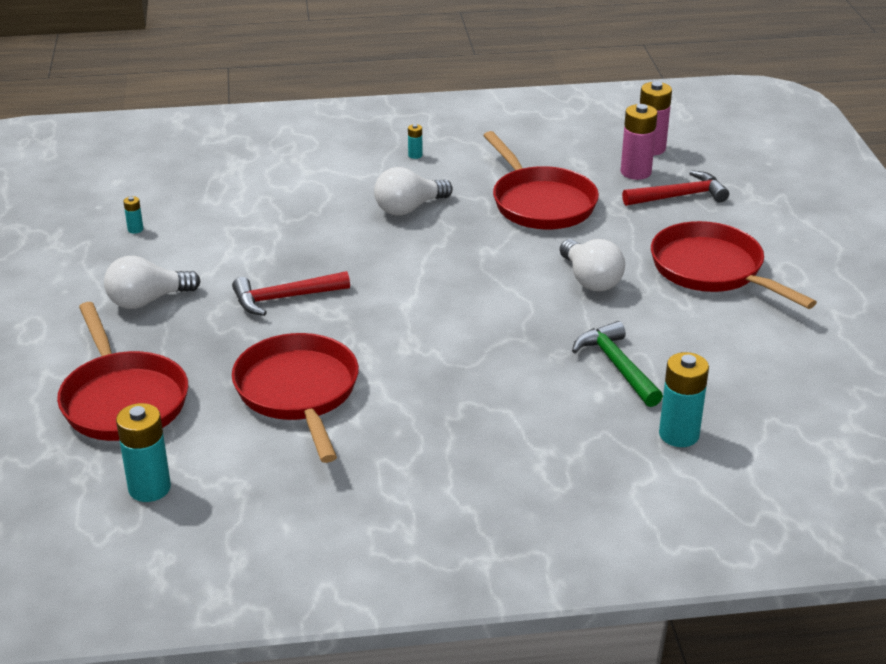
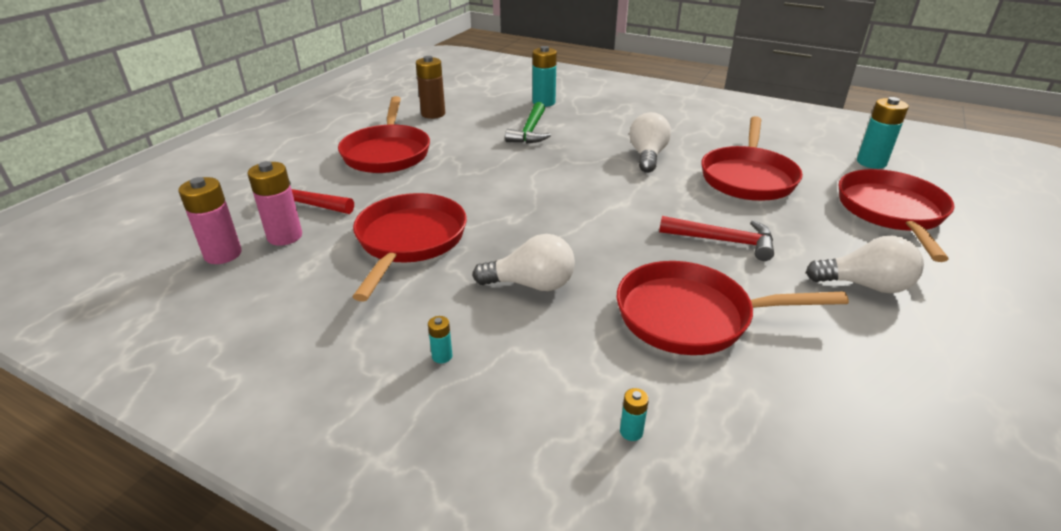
camera: 145 degrees left, 0 degrees up
(135, 229) = (877, 389): turquoise battery -> turquoise battery (631, 432)
(276, 229) = (691, 316): none -> red pan
(590, 280) = (471, 173): white light bulb -> white light bulb (647, 156)
(773, 346) = (433, 114): none -> brown battery

